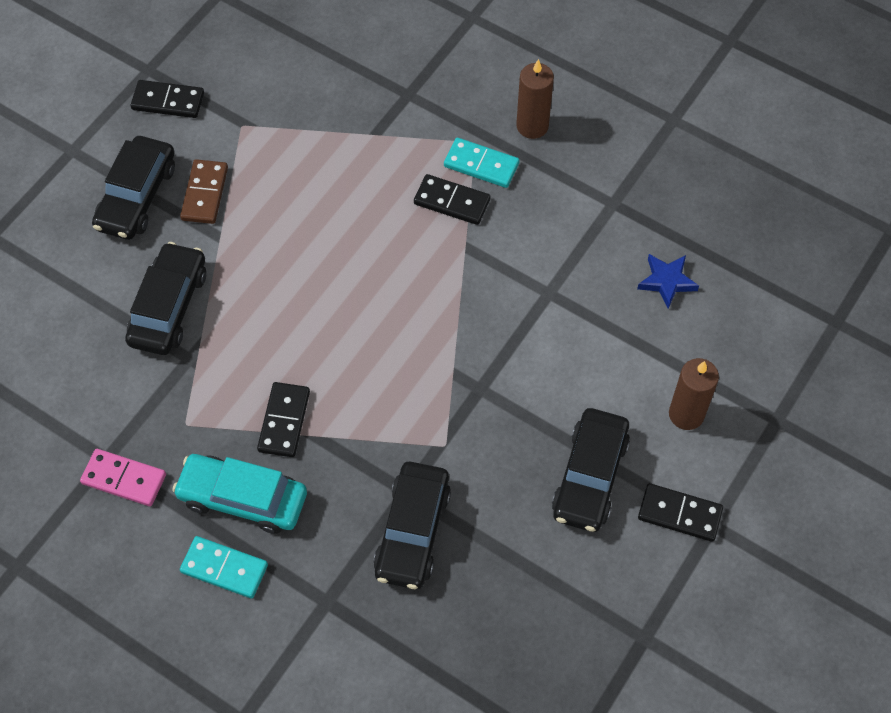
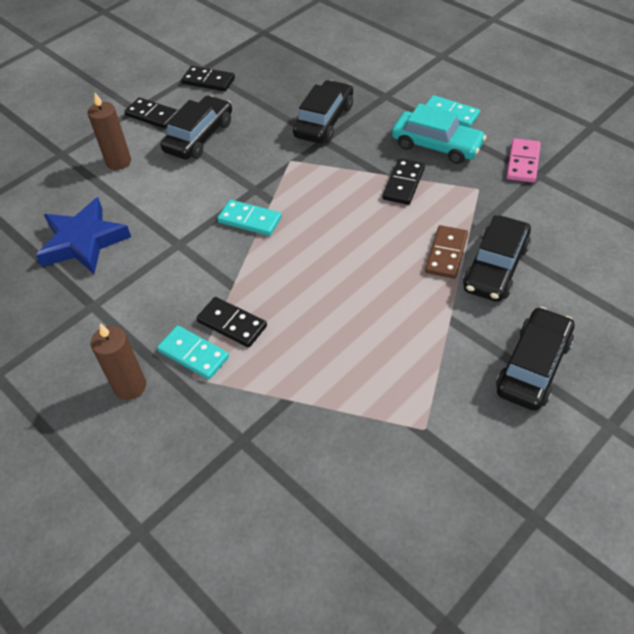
camera: 165 degrees left, 10 degrees down
(124, 479) = (522, 162): pink domino -> pink domino turned 75 degrees clockwise
(168, 101) = (507, 470): black domino -> black domino (208, 81)
(205, 193) = (464, 360): brown domino -> brown domino (446, 254)
(472, 338) = (250, 220): none -> turquoise domino
(667, 281) = (83, 241): blue star -> blue star, size x1.85

